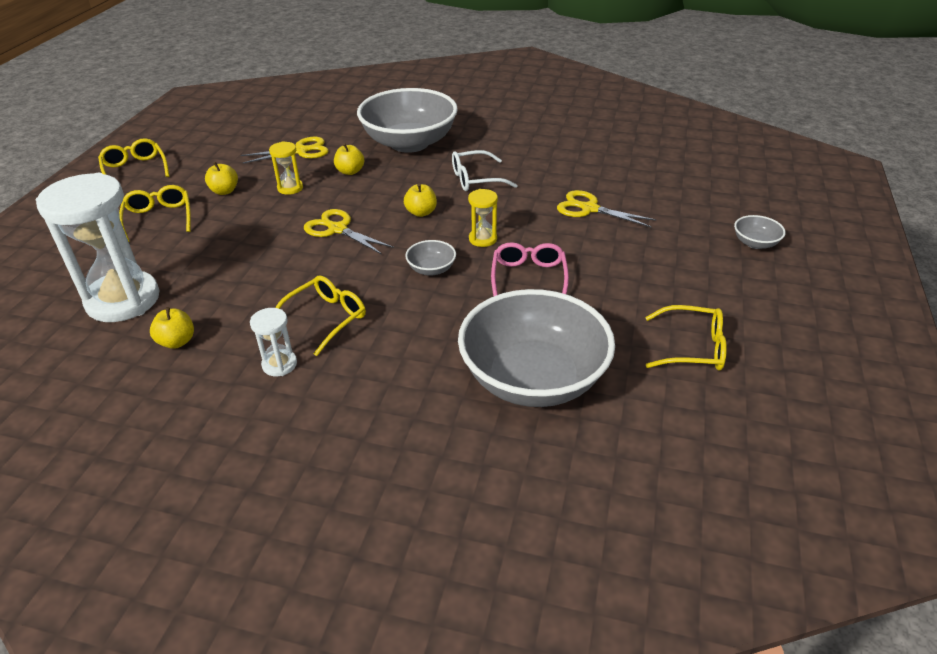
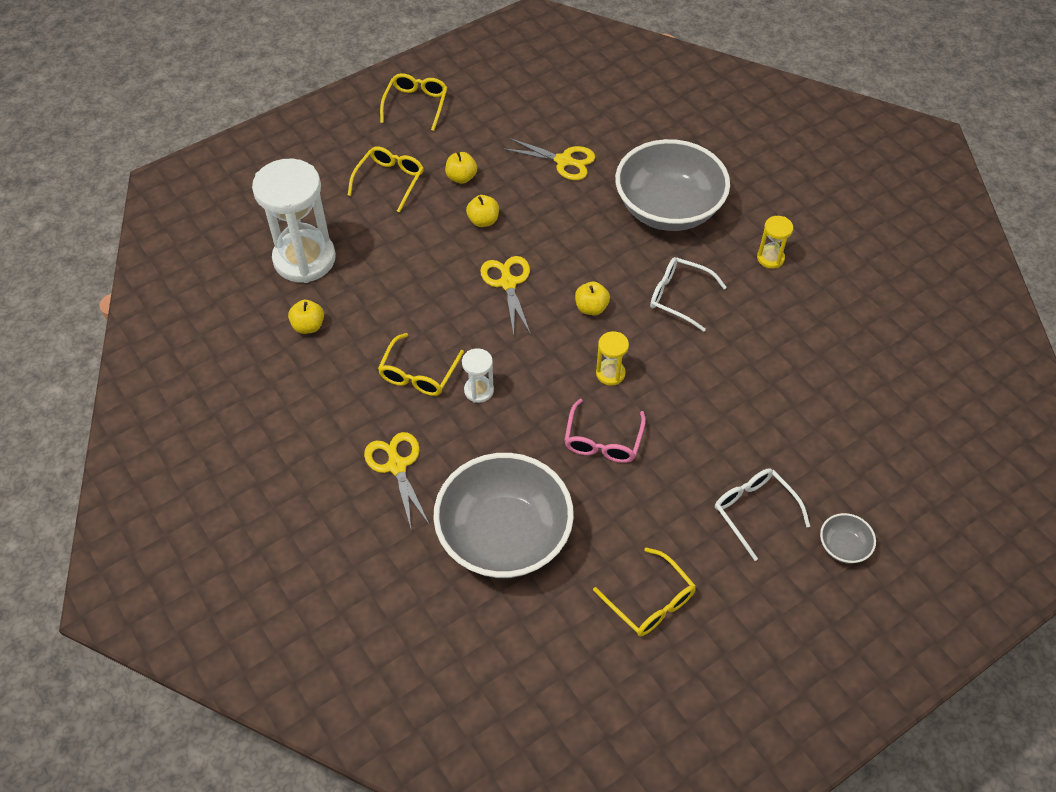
camera: 40 degrees right, 15 degrees up
(279, 364) = (354, 395): white hourglass -> white hourglass (479, 390)
(290, 188) = (514, 206): yellow hourglass -> yellow hourglass (770, 258)
(326, 318) = (418, 374): yellow glasses -> yellow glasses turned 120 degrees clockwise
(350, 171) = (581, 216): yellow apple -> yellow apple (483, 221)
(431, 269) = (537, 378): grey bowl -> none
(528, 277) = (603, 441): pink glasses -> pink glasses turned 150 degrees clockwise
(588, 208) = (740, 401): yellow scissors -> yellow scissors (396, 465)
(680, 257) = (754, 511): none -> white glasses

